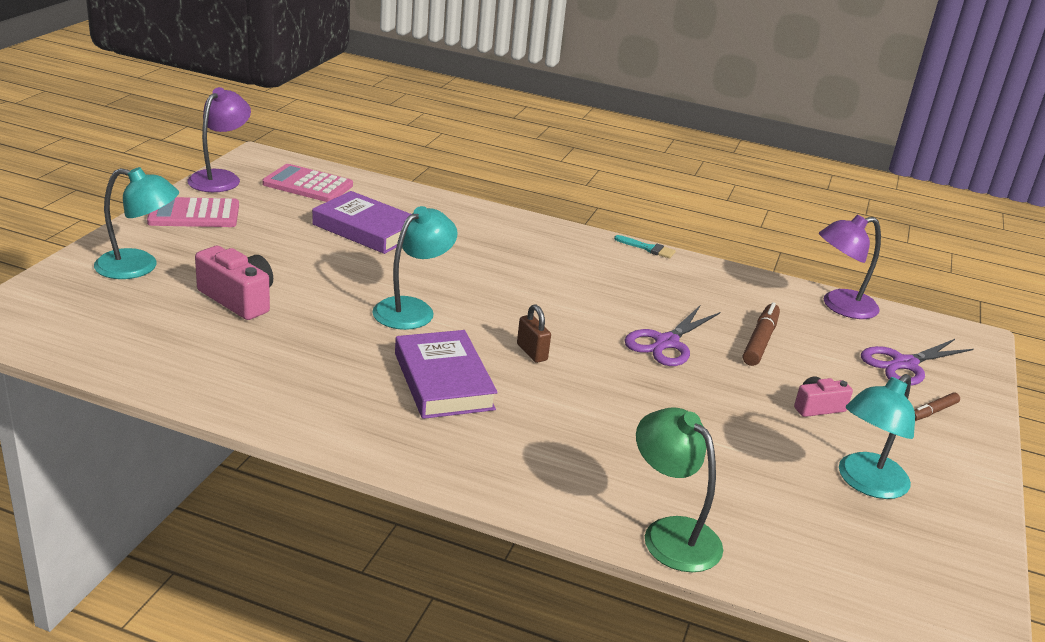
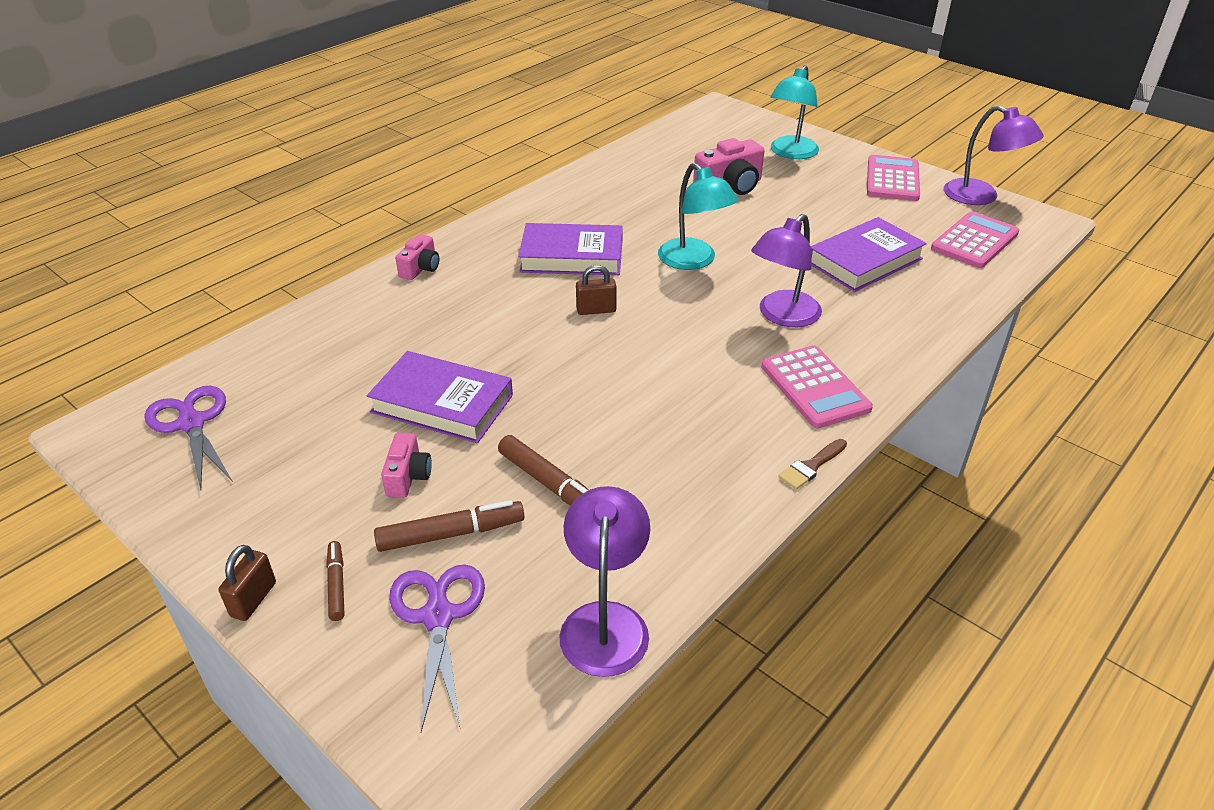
camera: 115 degrees right, 10 degrees up
(478, 262) = (782, 316): none -> purple lamp
(531, 485) = (420, 268): none -> pink camera
(563, 248) = (814, 387): none -> pink calculator
(648, 248) = (811, 466): turquoise brush -> brown brush
(666, 343) = (578, 403): purple scissors -> purple scissors (192, 423)
(671, 534) = (323, 316): green lamp -> none
(727, 411) = (442, 404): none -> purple book
(844, 374) = (451, 534): none -> brown marker
(866, 483) = (283, 455): turquoise lamp -> none
(984, 445) = (253, 599): none -> brown padlock

